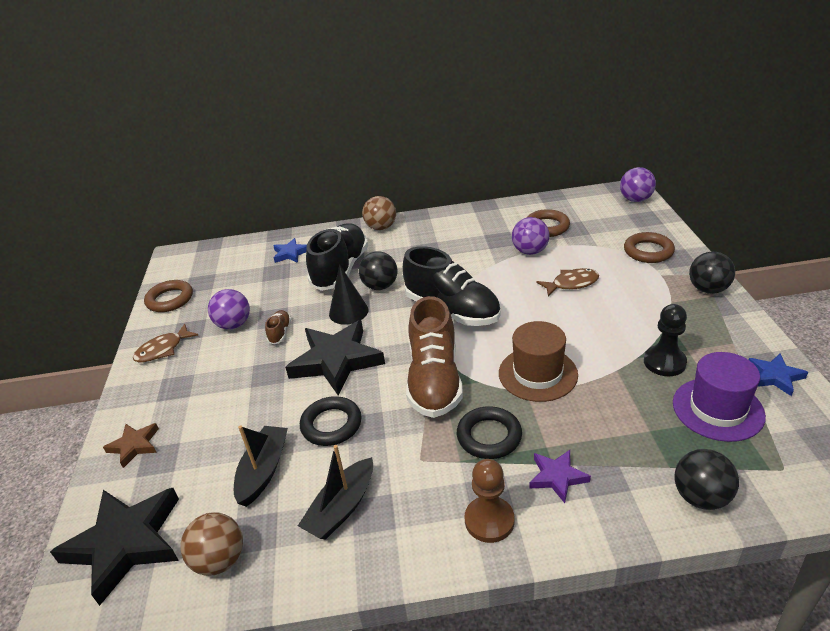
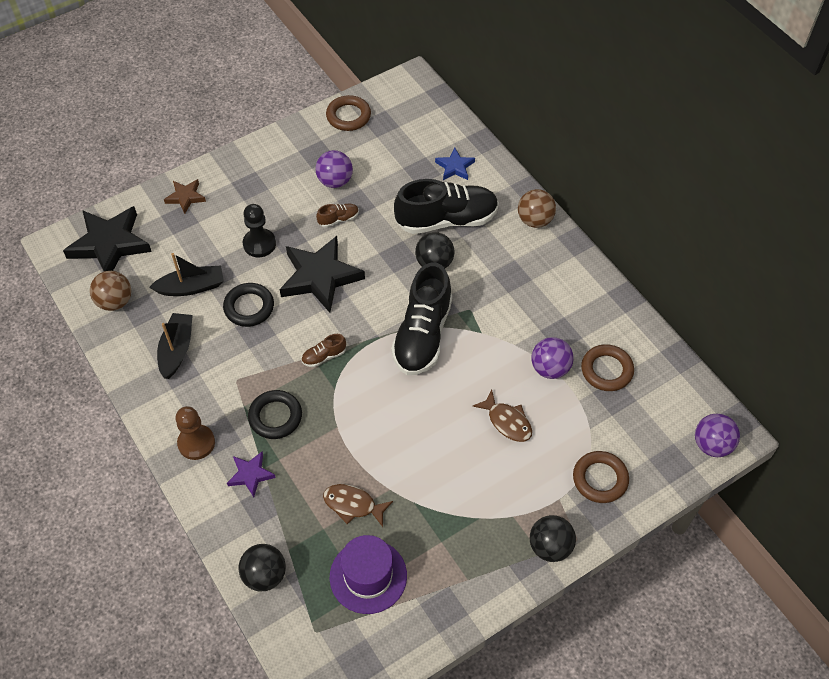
camera: 60 degrees right, 20 degrees up
(163, 349) = (286, 151): brown fish -> brown fish (353, 505)
(342, 508) = (176, 350): black boat -> black boat turned 90 degrees clockwise
(348, 312) = (386, 255): black cone -> none
(434, 380) = (324, 356): brown shoe -> brown shoe, size x0.42
(537, 374) = (361, 429): brown hat -> none
(664, 362) = (415, 525): black pawn -> black pawn (259, 244)
(775, 376) = (430, 618): blue star -> none

